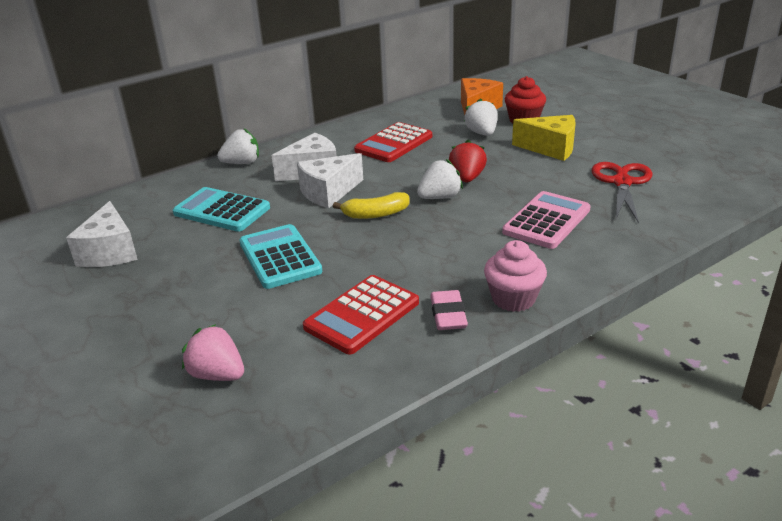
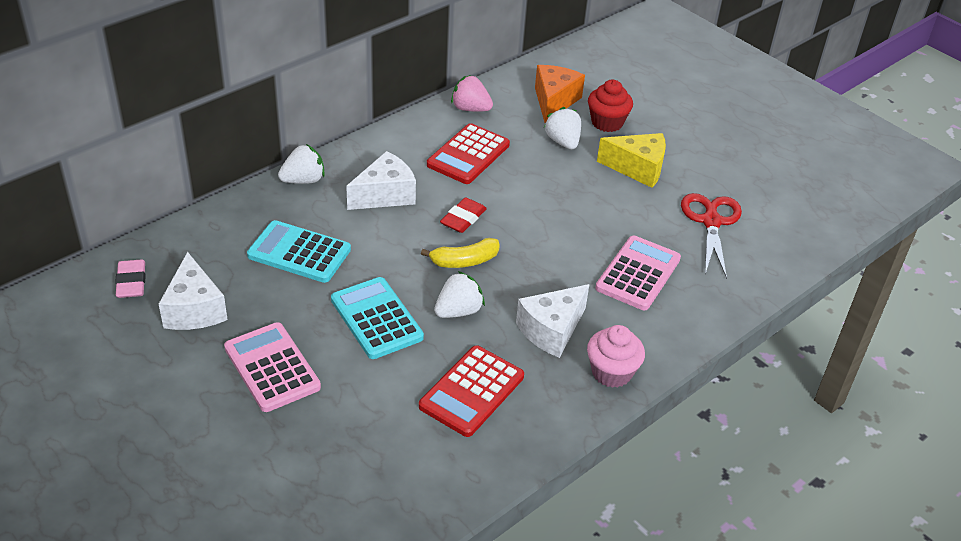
camera: 10 degrees left, 10 degrees up
(166, 296) = (272, 367): none -> pink calculator
(217, 375) = (349, 460): pink strawberry -> pink strawberry (470, 109)
(329, 192) = (409, 228): white cheese -> white cheese (551, 330)
(380, 185) = (463, 219): none -> red eraser
(440, 197) = (528, 238): white strawberry -> white strawberry (458, 311)
(448, 314) = (553, 391): pink eraser -> pink eraser (131, 282)
(467, 178) = (553, 211): red strawberry -> none

